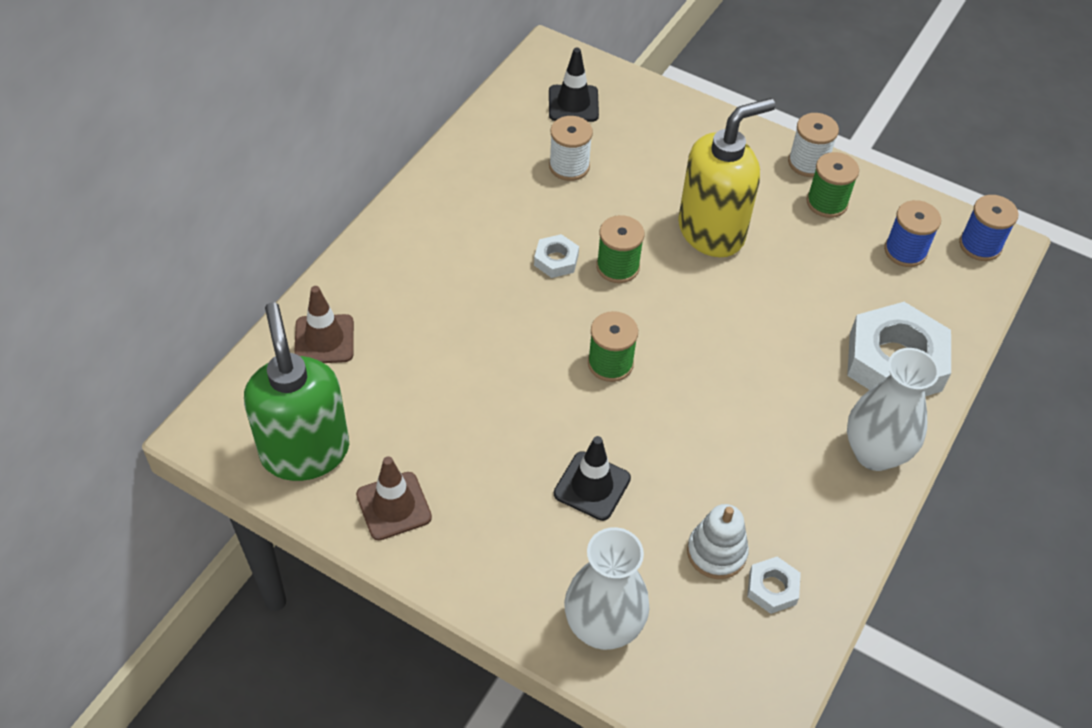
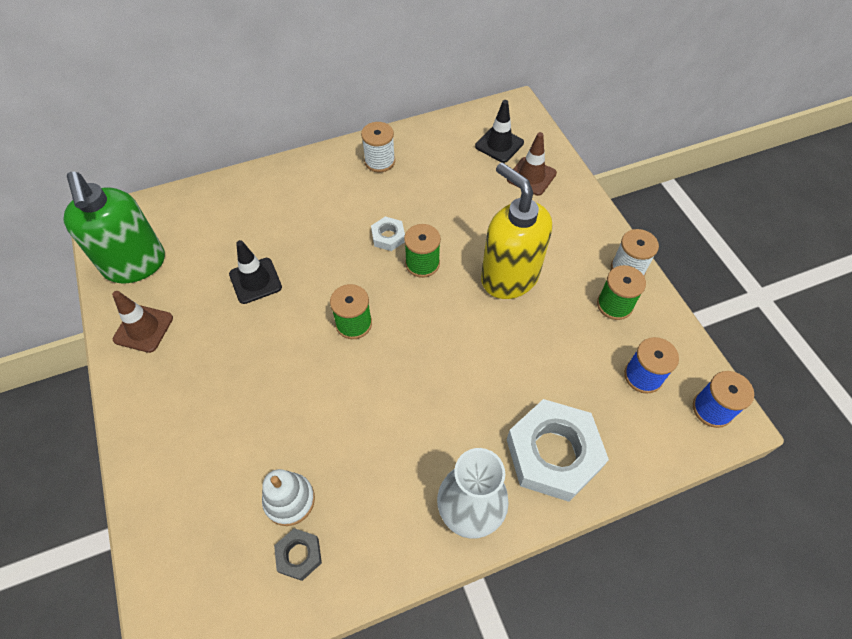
camera: 40 degrees right, 5 degrees up
(305, 451) = (135, 264): green soap dispenser -> green soap dispenser turned 135 degrees clockwise
(324, 339) = (211, 206): brown traffic cone -> brown traffic cone (531, 176)
(569, 166) = (456, 182): white spool -> white spool (379, 161)
(592, 486) = (261, 396): black traffic cone -> black traffic cone (255, 281)
(603, 627) = (171, 495): white vase -> none
(712, 231) = (509, 277): yellow soap dispenser -> yellow soap dispenser turned 135 degrees counterclockwise
(772, 588) = (299, 555): white nut -> grey nut

